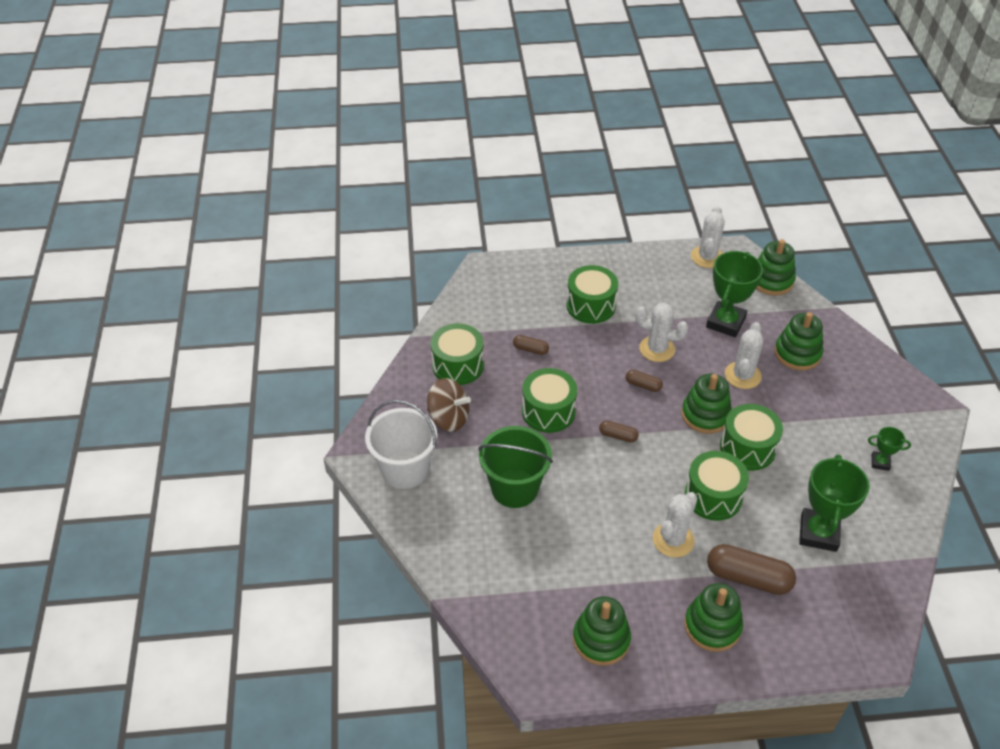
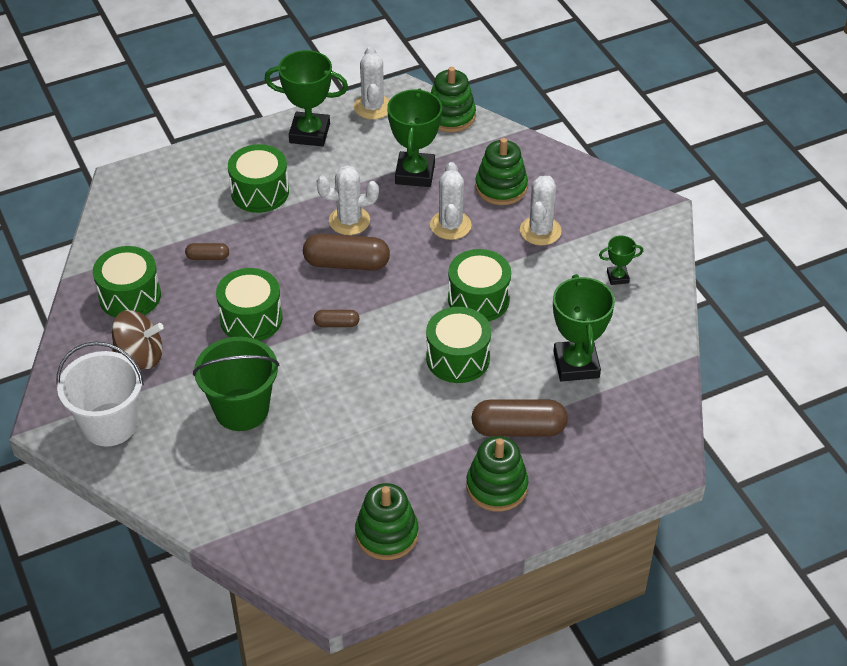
camera: 20 degrees left, 0 degrees up
(643, 385) = (346, 263): brown capsule -> brown capsule, size x1.97
(647, 266) = (309, 133): none -> green trophy
(673, 540) = (430, 414): white cactus -> white cactus (540, 231)
(705, 415) = (424, 277): green stacking toy -> none

